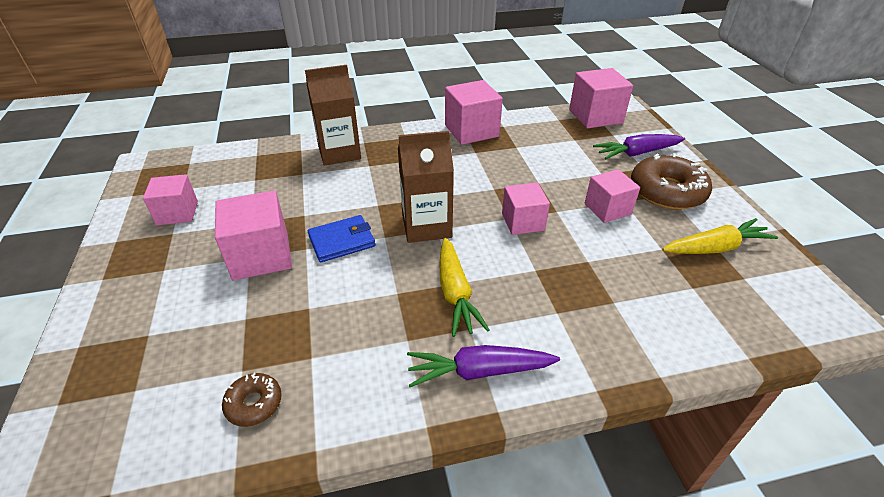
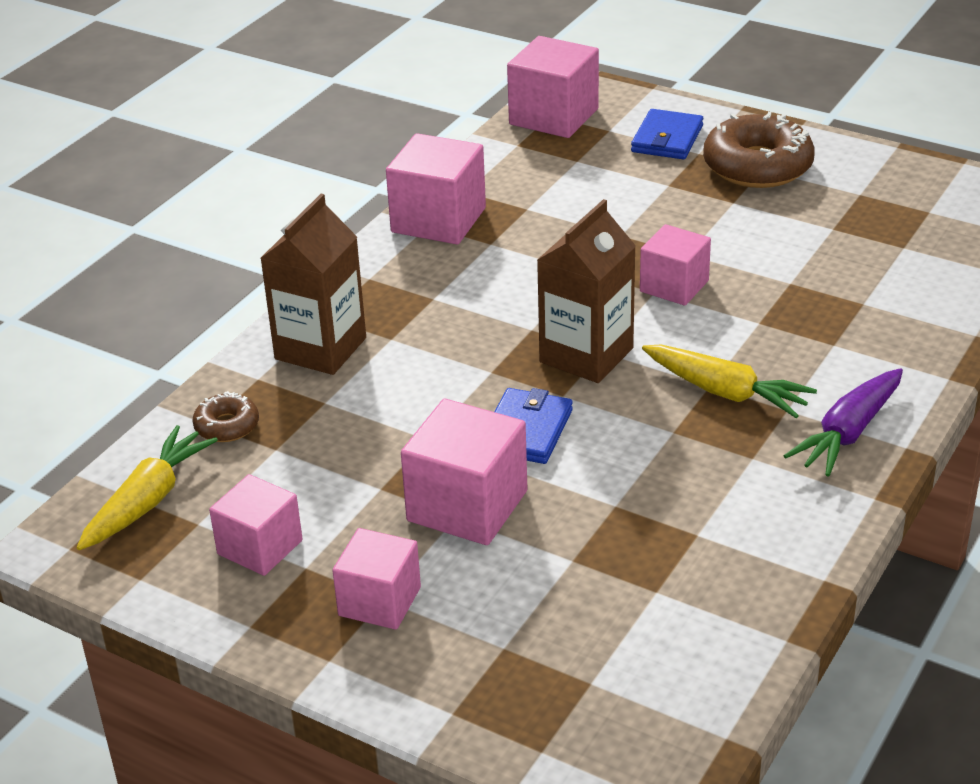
camera: 45 degrees left, 5 degrees down
(254, 403) = (717, 598): brown donut -> brown donut (227, 426)
(607, 209) = (731, 220): pink cube -> pink cube (379, 601)
(636, 153) = (667, 139): purple carrot -> blue wallet
(715, 248) = (873, 198): yellow carrot -> yellow carrot (148, 500)

